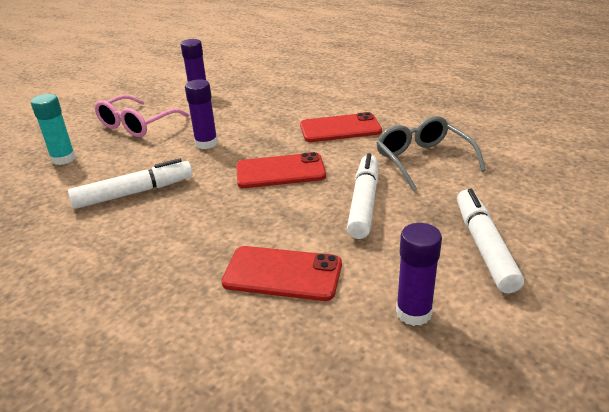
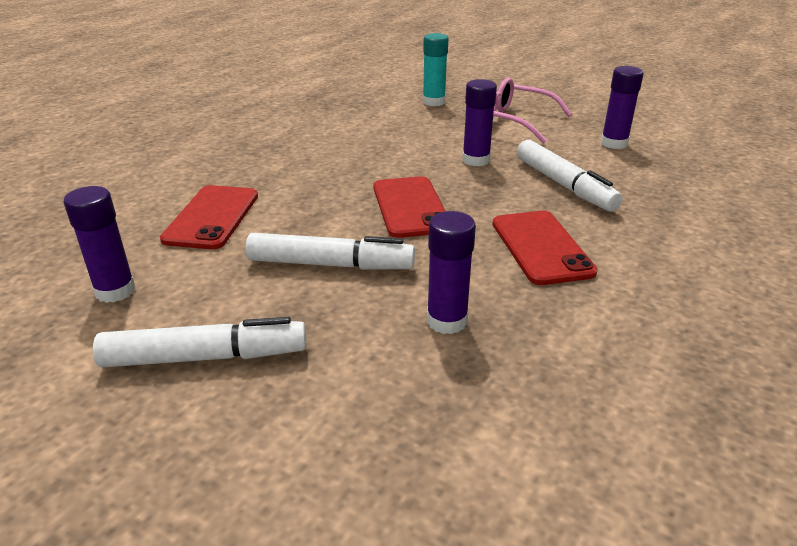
camera: 85 degrees right, 0 degrees up
(134, 193) = (368, 138): white marker -> white marker (564, 185)
(422, 160) = (447, 321): grey glasses -> purple glue stick

